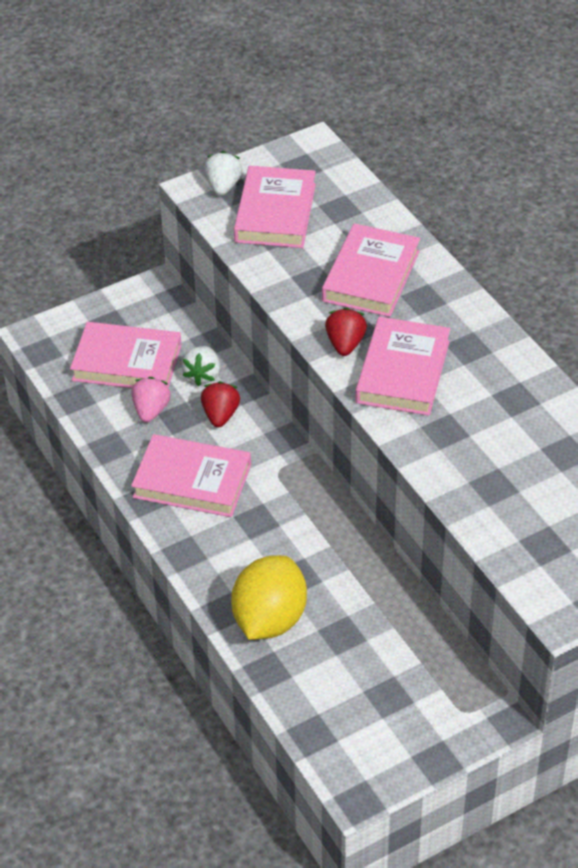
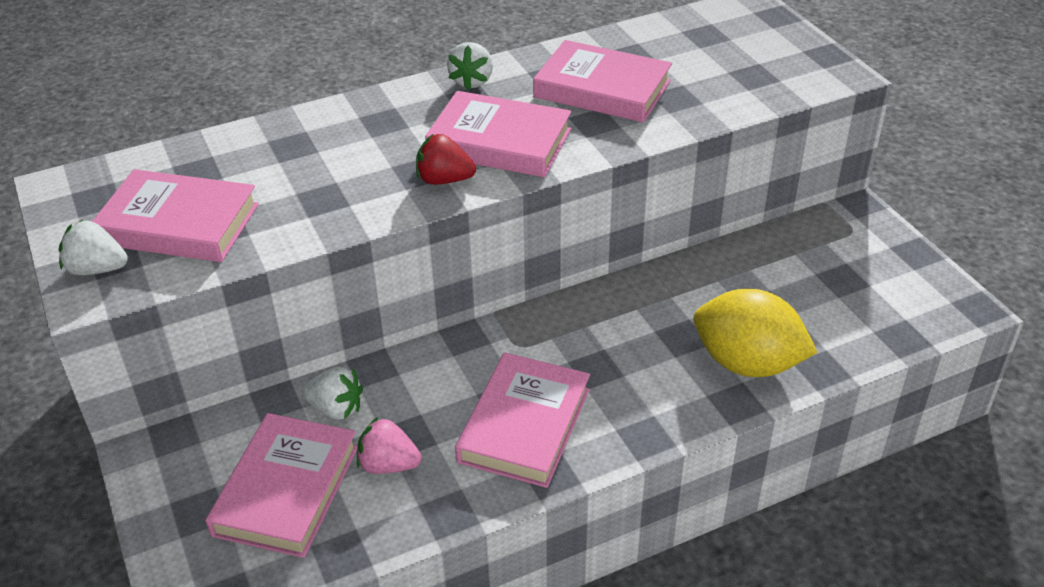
camera: 85 degrees left, 5 degrees down
(220, 415) = (414, 394): red strawberry -> none
(371, 276) = (332, 155): pink book -> pink book (602, 89)
(496, 346) = (472, 81): none -> white strawberry

